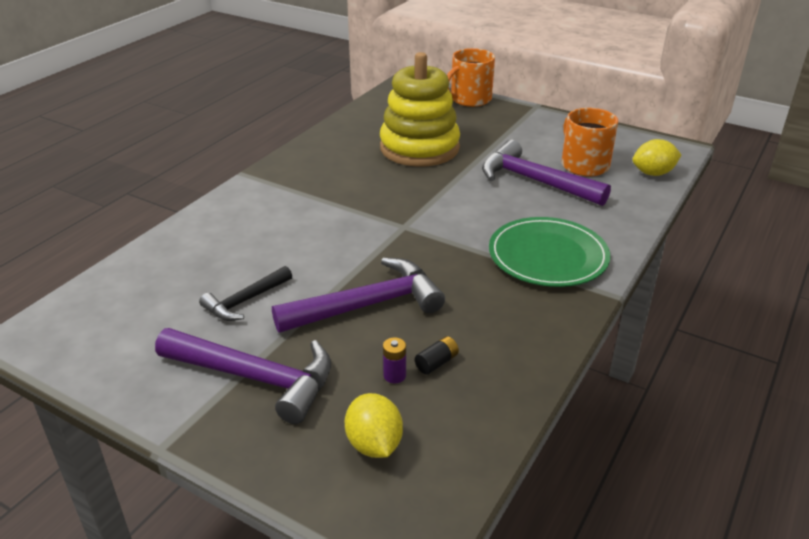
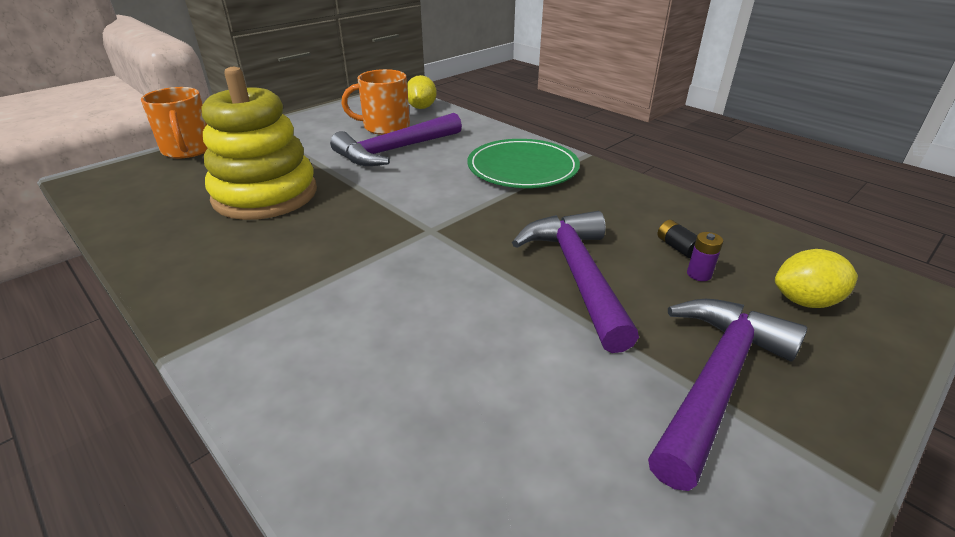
camera: 75 degrees left, 0 degrees up
(245, 301) = (547, 380): black hammer -> none

